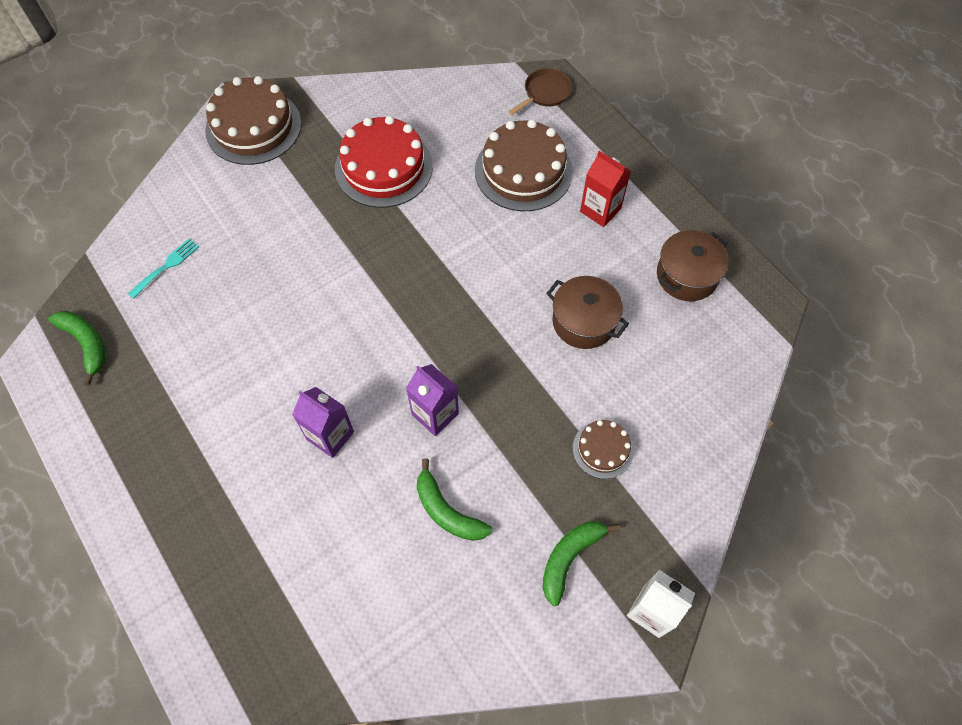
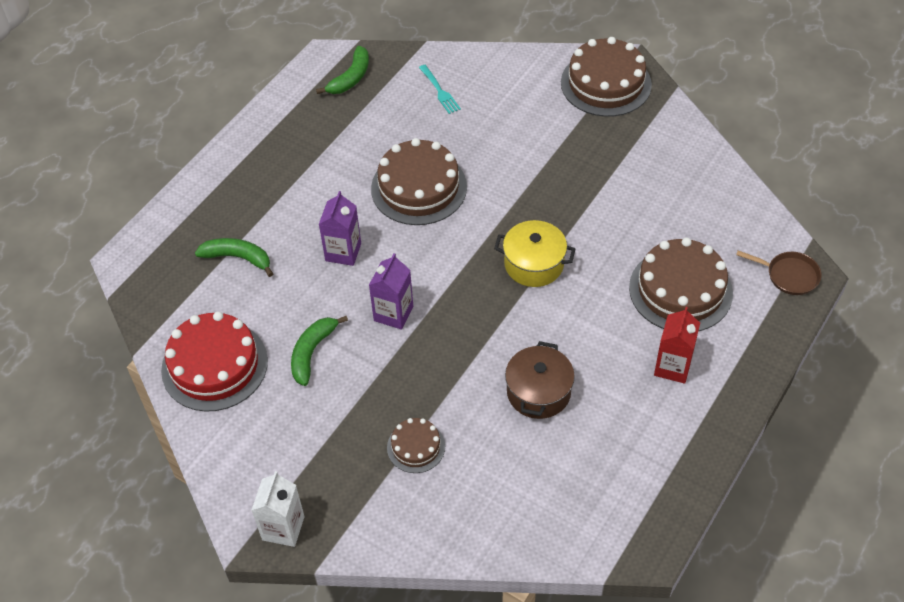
camera: 70 degrees right, 10 degrees down
(166, 266) = (439, 91): turquoise fork -> turquoise fork turned 45 degrees clockwise
(285, 333) = (419, 188): none -> brown cake
(383, 167) = (619, 186): red cake -> red cake (214, 365)
(437, 269) = (534, 264): none -> yellow pot
(569, 558) = (306, 452): green banana -> green banana (238, 258)
(687, 275) = (637, 463): brown pot -> none

